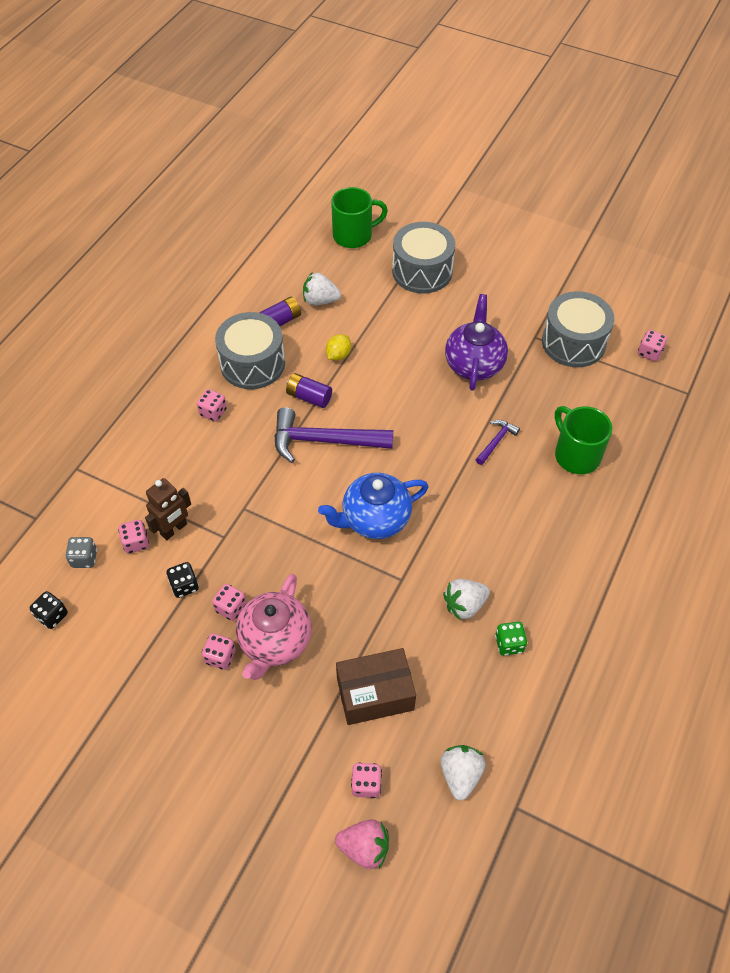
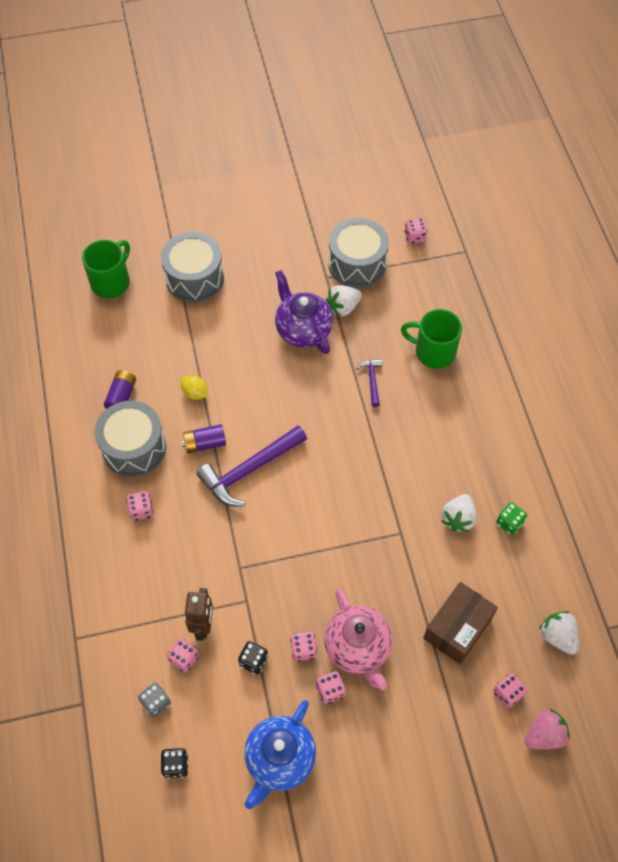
camera: 40 degrees left, 5 degrees up
(320, 300) = (137, 357): white strawberry -> white strawberry (343, 307)
(338, 355) = (195, 393): yellow lemon -> yellow lemon turned 45 degrees counterclockwise
(374, 519) = (342, 503): blue teapot -> blue teapot (279, 760)

